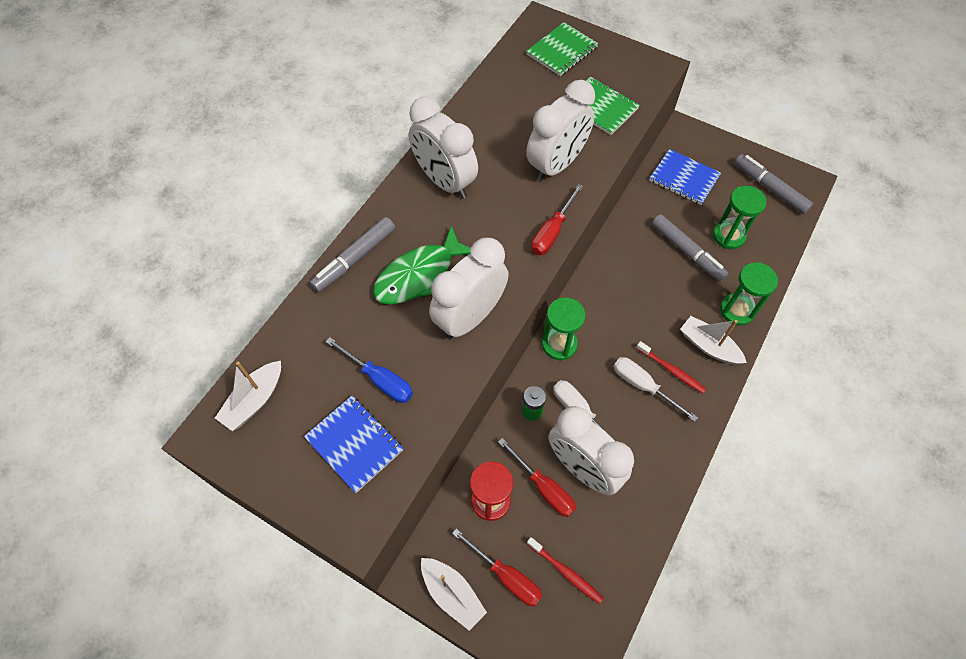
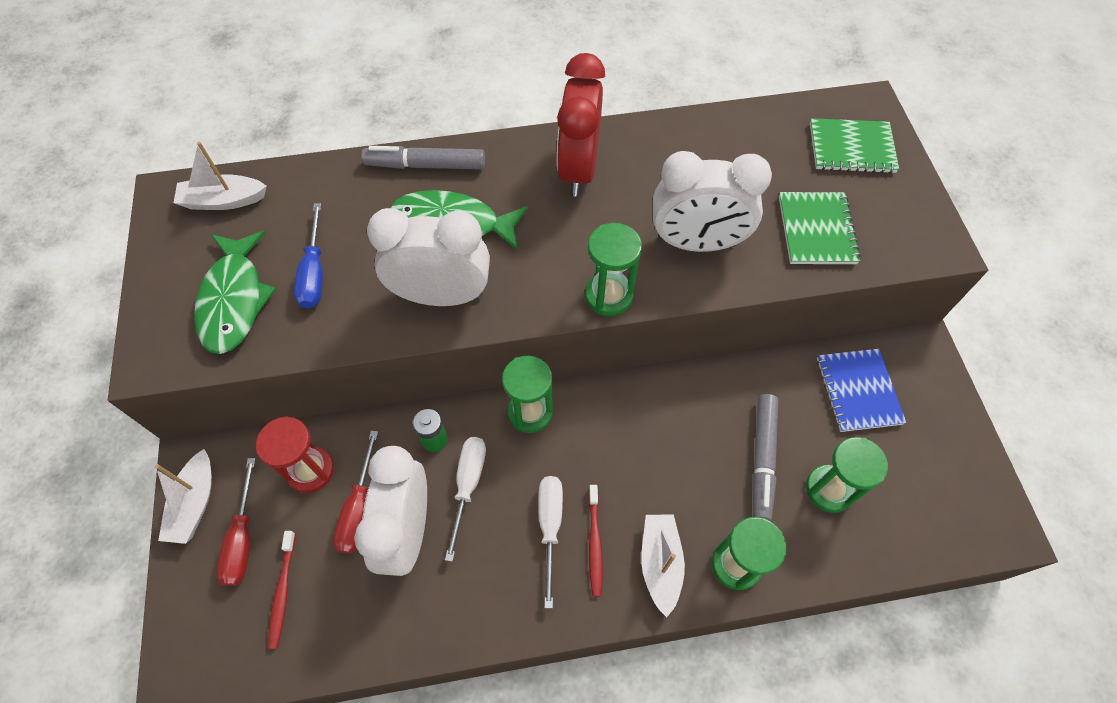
camera: 50 degrees right, 0 degrees up
(354, 444) = (234, 300): blue notebook -> green fish
(445, 181) = (578, 169): white clock -> red clock
(552, 232) = (608, 295): red screwdriver -> green hourglass
(770, 188) = (947, 492): grey marker -> none

